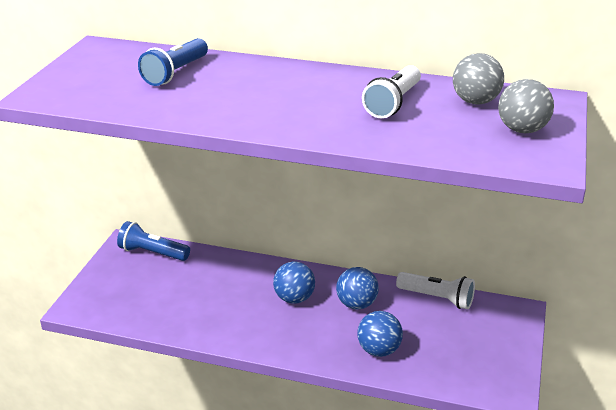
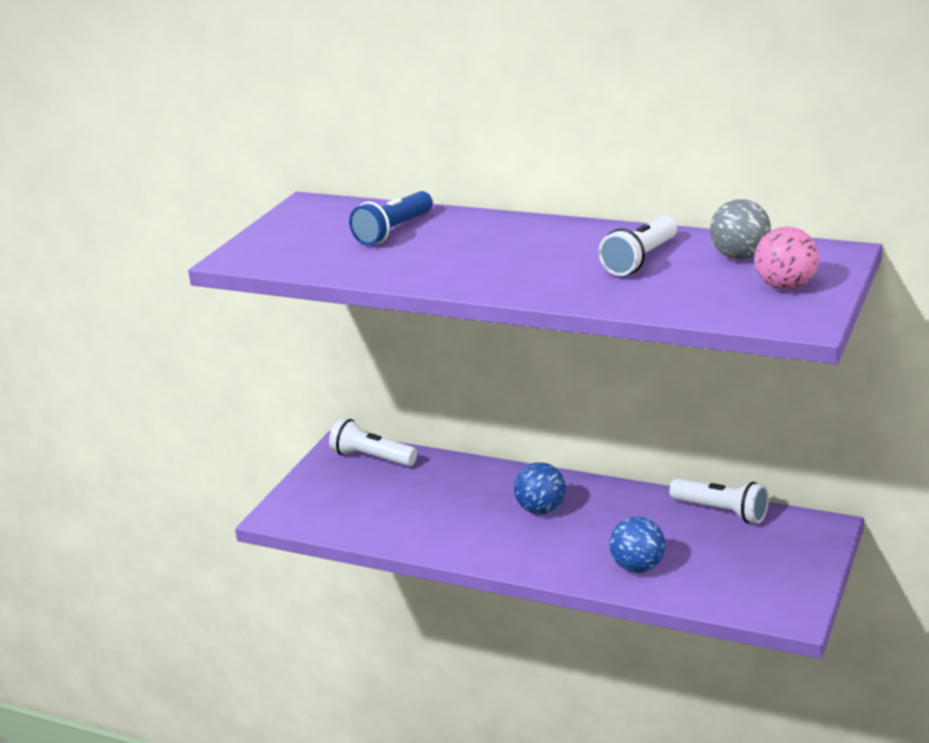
camera: 10 degrees right, 5 degrees down
(152, 253) = (372, 458): blue flashlight -> white flashlight
(356, 304) = (617, 517): blue ball -> none
(522, 130) = (785, 286): grey ball -> pink ball

